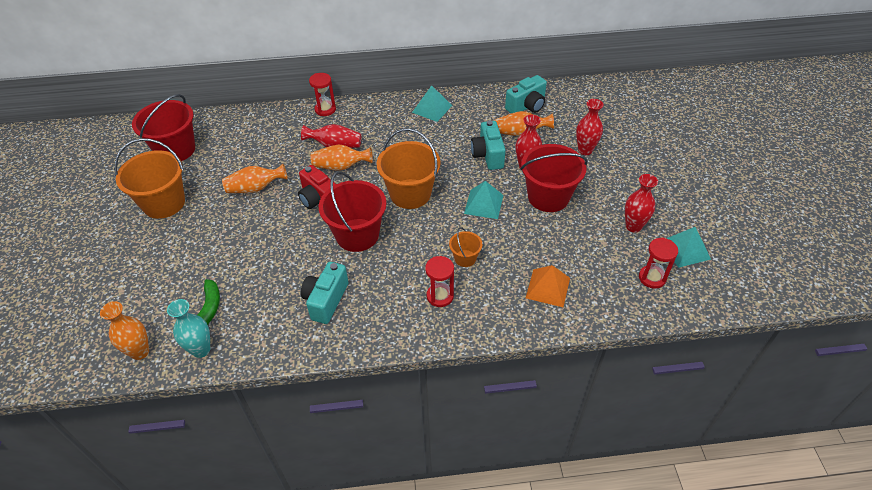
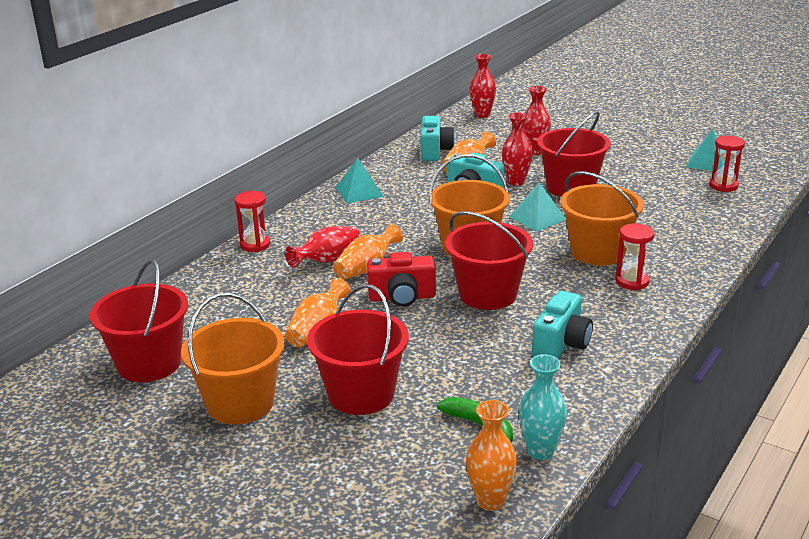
camera: 50 degrees left, 20 degrees down
(205, 243) = (361, 394): none -> red bucket
(326, 300) = (561, 344): turquoise camera -> turquoise camera turned 120 degrees counterclockwise
(465, 258) = (598, 252): orange bucket -> orange bucket, size x2.04
(548, 288) = (683, 230): orange pyramid -> none
(633, 226) = (656, 170): red vase -> red vase (482, 115)

